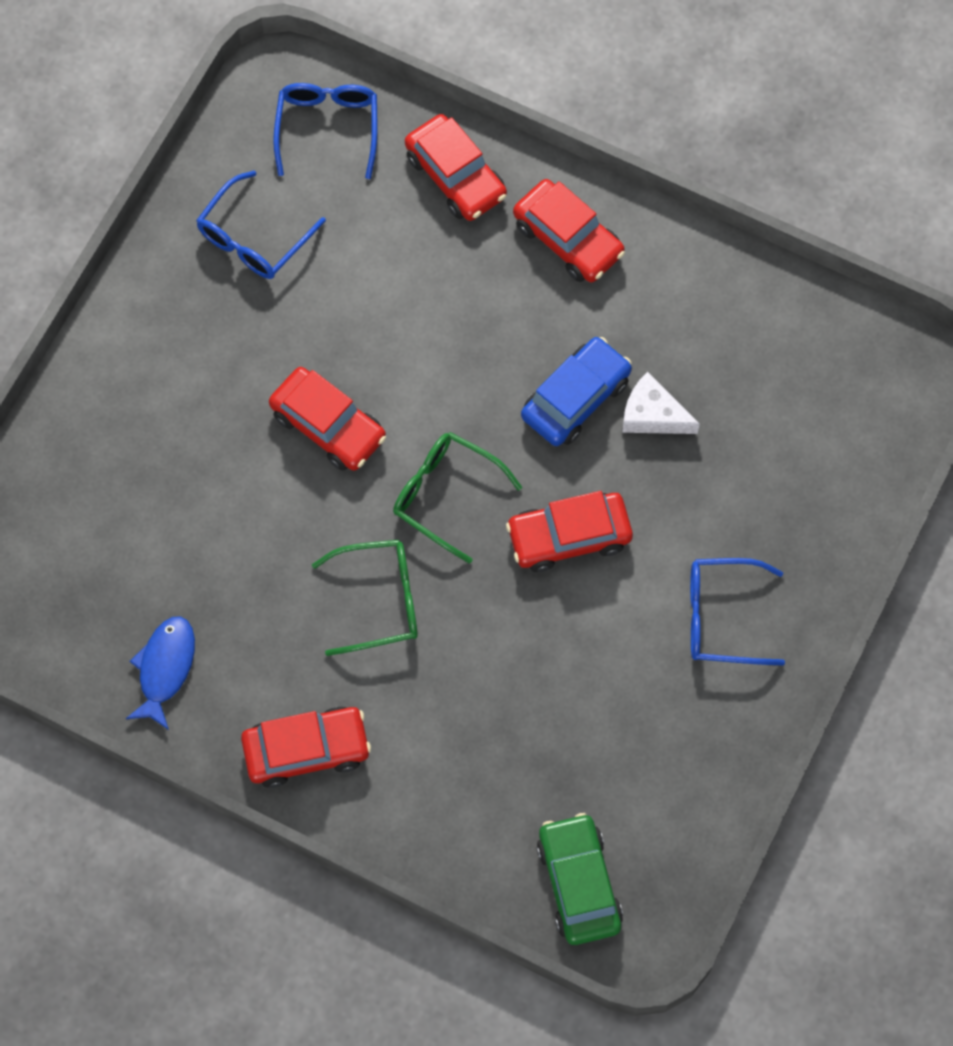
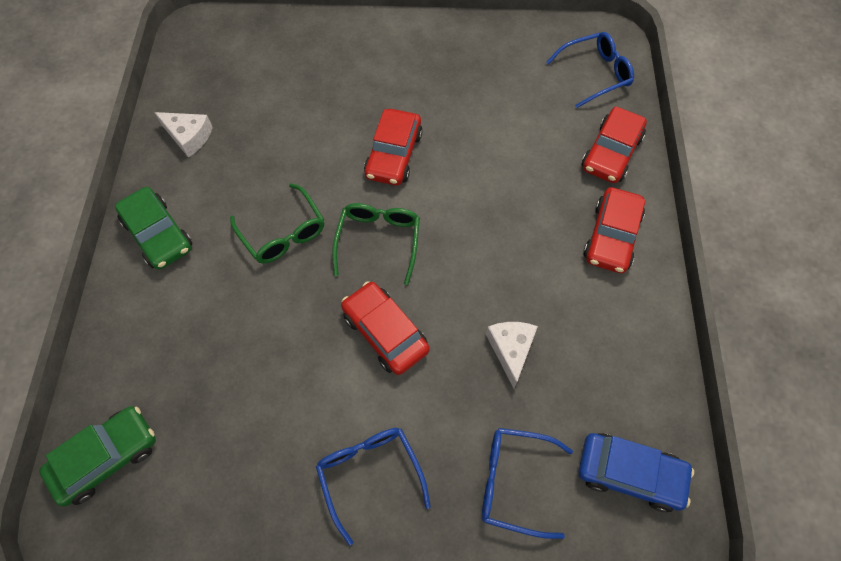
camera: 65 degrees right, 5 degrees down
(165, 668) = (188, 136): blue fish -> white cheese
(253, 238) = (497, 67): blue glasses -> blue glasses (513, 482)
(306, 750) = (158, 234): red car -> green car
(575, 398) = (494, 292): blue car -> blue car (629, 473)

